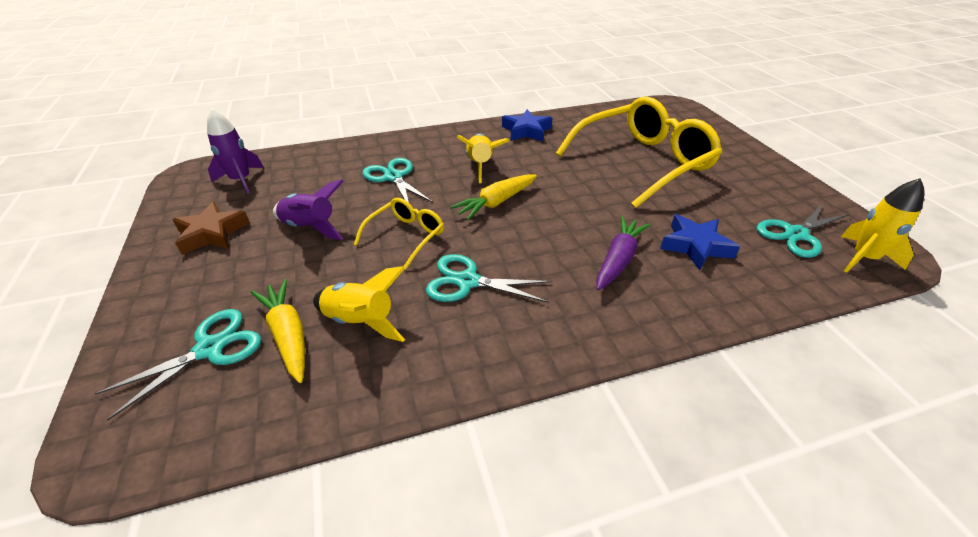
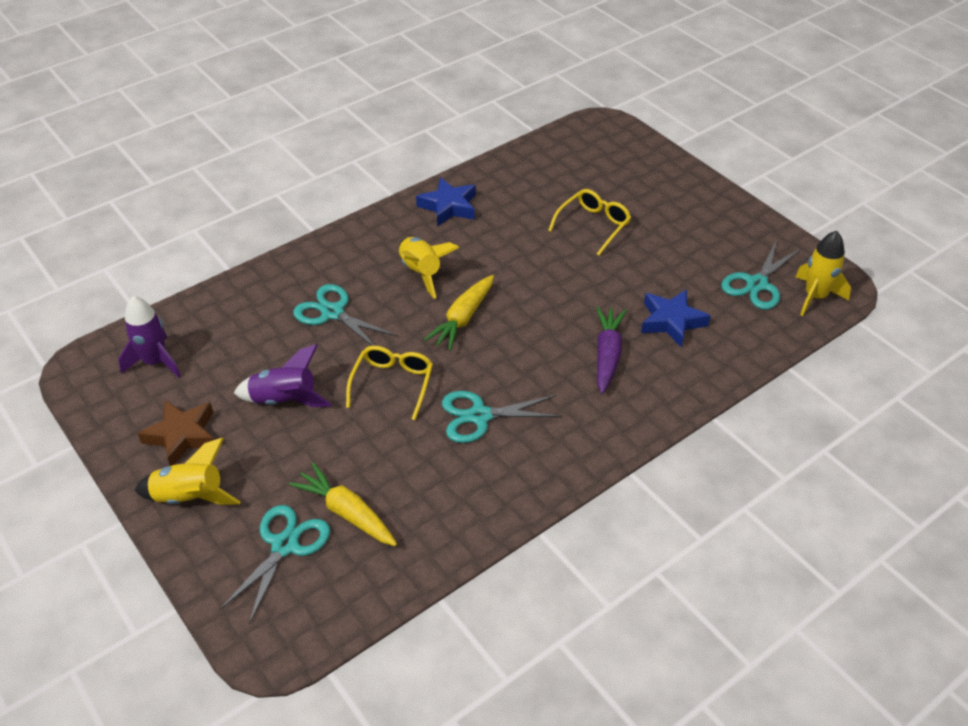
camera: 20 degrees left, 5 degrees up
(361, 321) = (404, 481): yellow rocket -> yellow rocket (190, 497)
(642, 162) = (593, 225): yellow glasses -> yellow glasses, size x0.48

